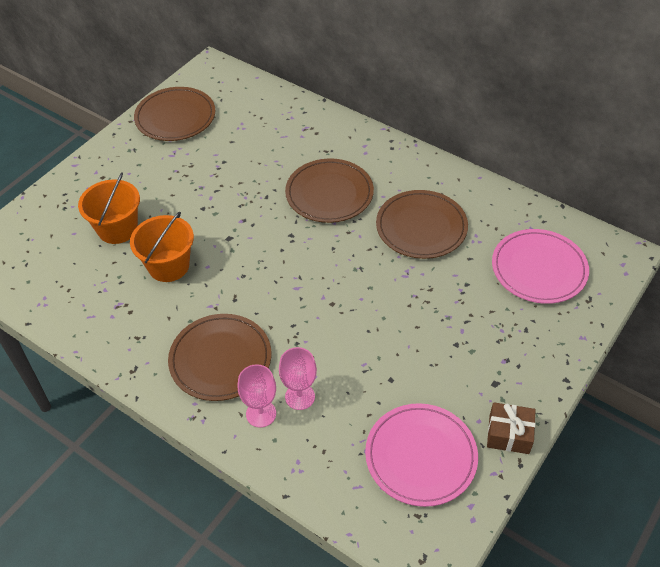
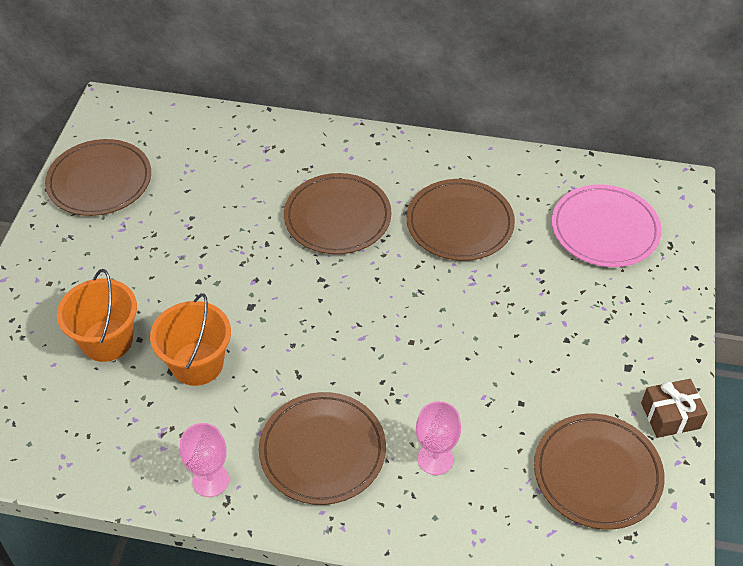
camera: 25 degrees left, 0 degrees up
(261, 413) = (403, 494): pink goblet -> pink goblet (210, 480)
(421, 456) = (597, 473): pink plate -> brown plate

